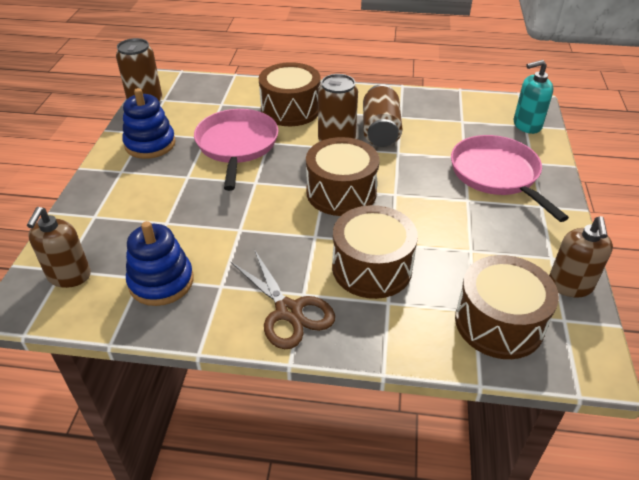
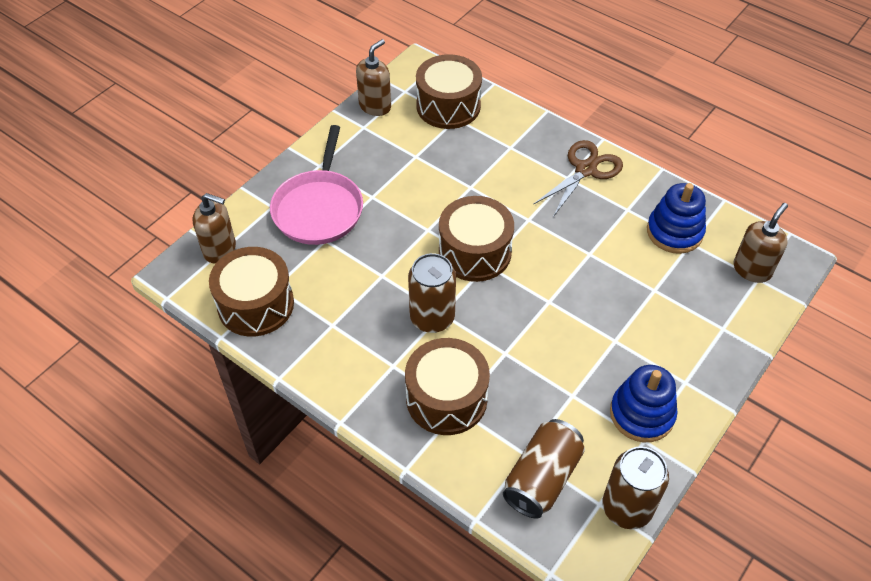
camera: 150 degrees left, 10 degrees up
(237, 145) = (542, 364): pink pan -> none
(288, 311) = (585, 170): brown scissors -> brown scissors turned 45 degrees clockwise
(372, 268) = (502, 174): brown drum -> brown drum (256, 304)
(380, 131) = (373, 313): brown can -> brown can (542, 478)
(526, 125) = (220, 249): turquoise soap dispenser -> brown soap dispenser

